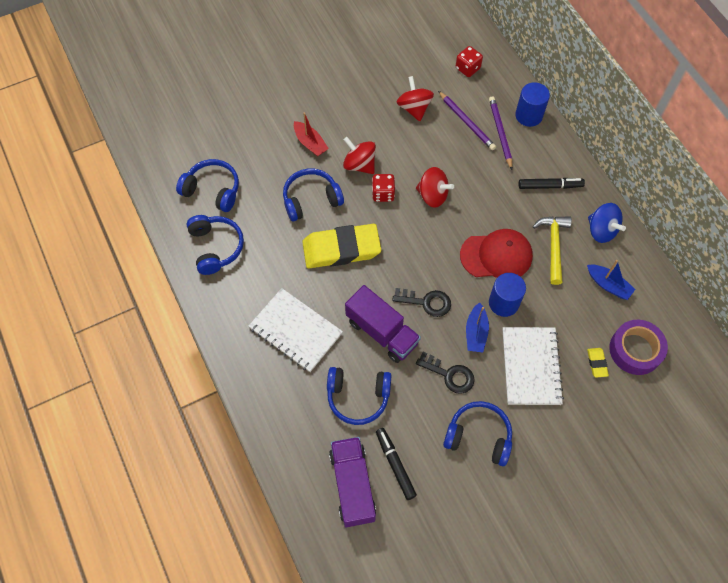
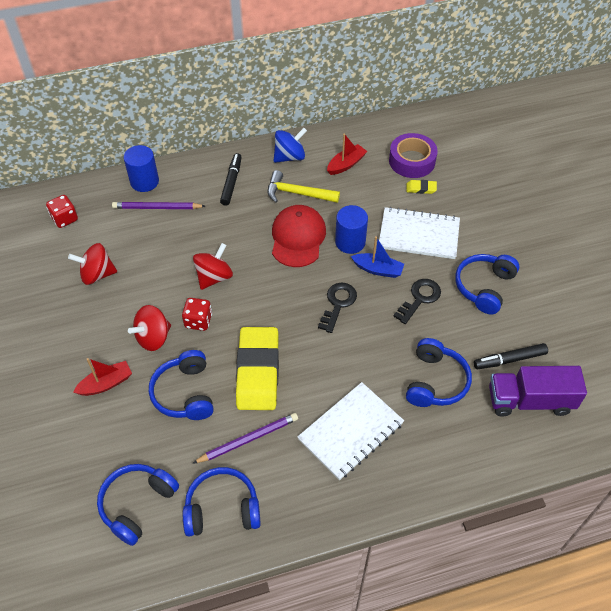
camera: 80 degrees left, 10 degrees down
(382, 332) = (365, 348): purple truck -> none
(466, 122) = (133, 232): purple pencil -> purple pencil (248, 439)
(608, 285) = (346, 164): blue boat -> red boat

